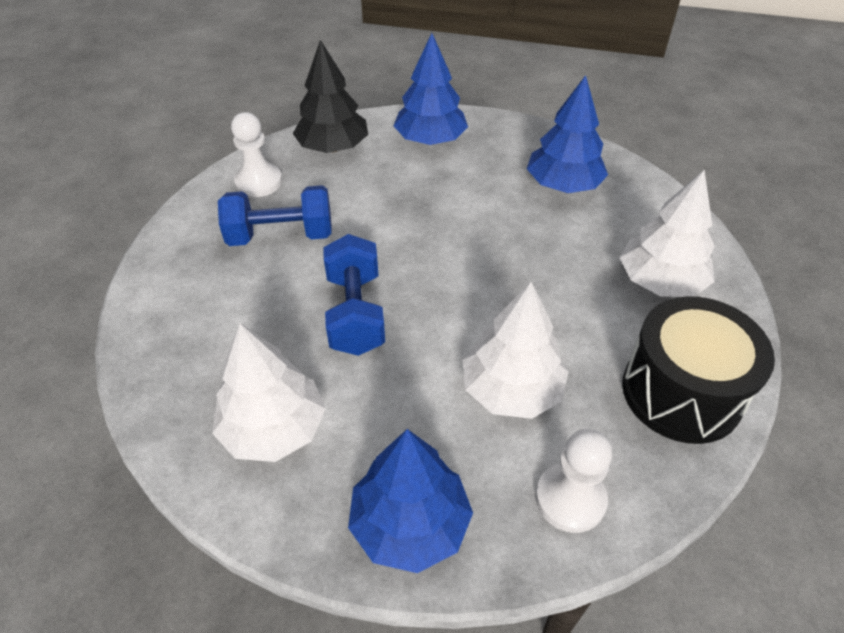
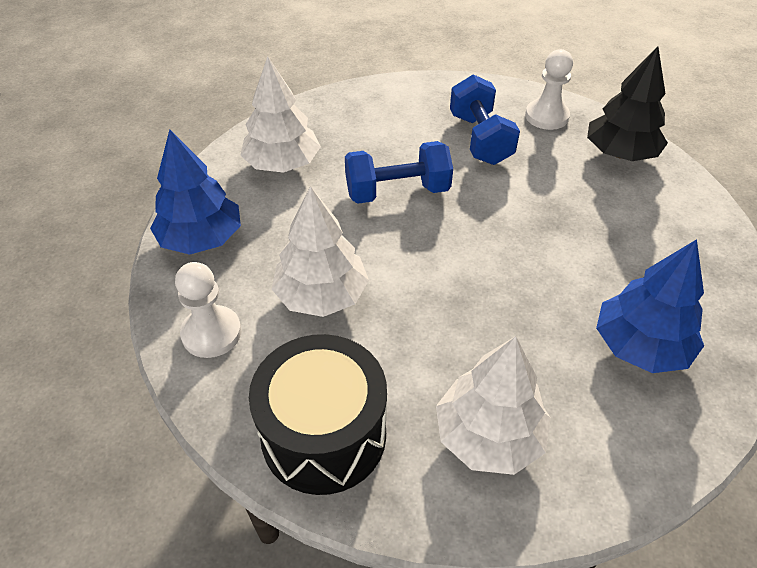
camera: 85 degrees right, 0 degrees up
(430, 140) = (672, 223): blue tree -> none

